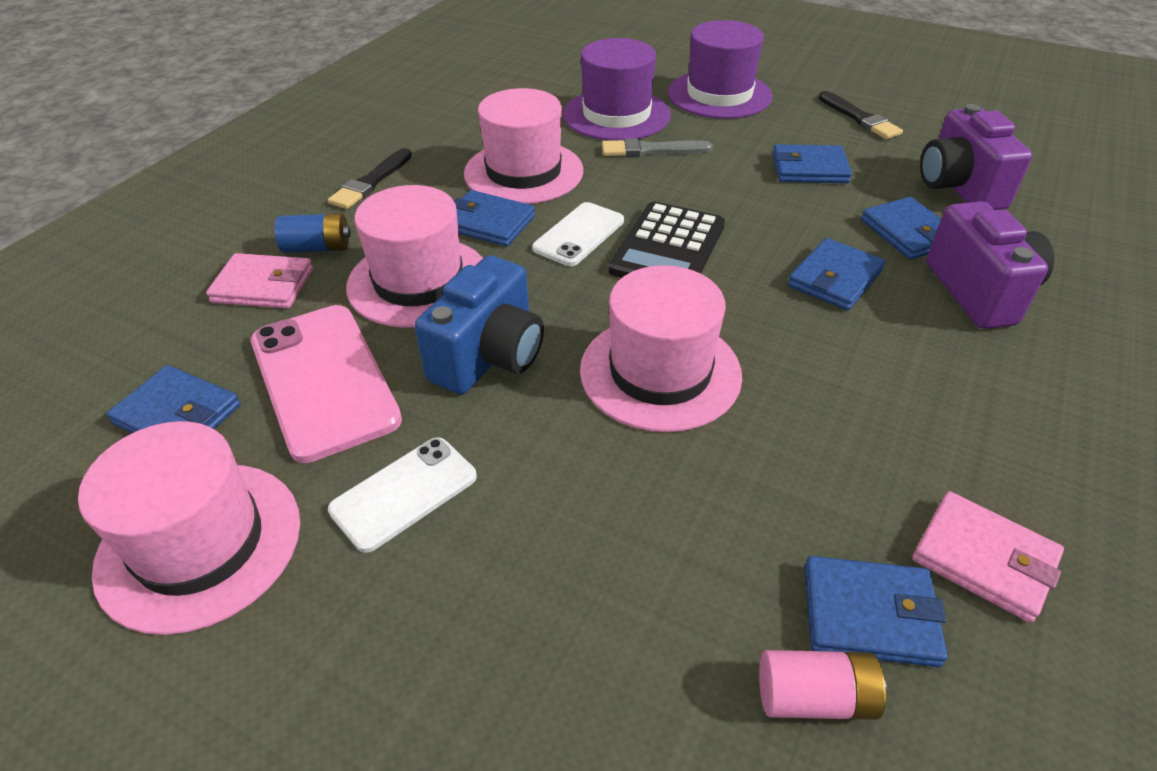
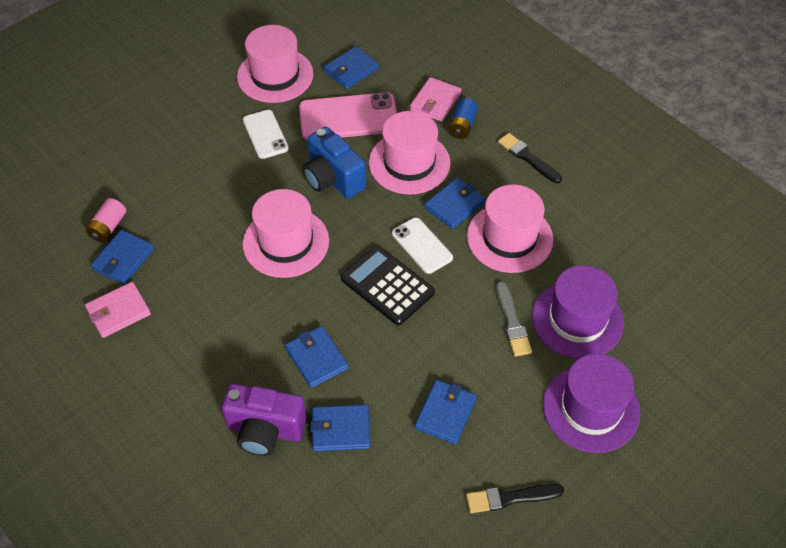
camera: 110 degrees right, 10 degrees up
(651, 150) = (512, 322): grey brush -> grey brush turned 150 degrees clockwise
(958, 187) = (377, 502): purple camera -> none

